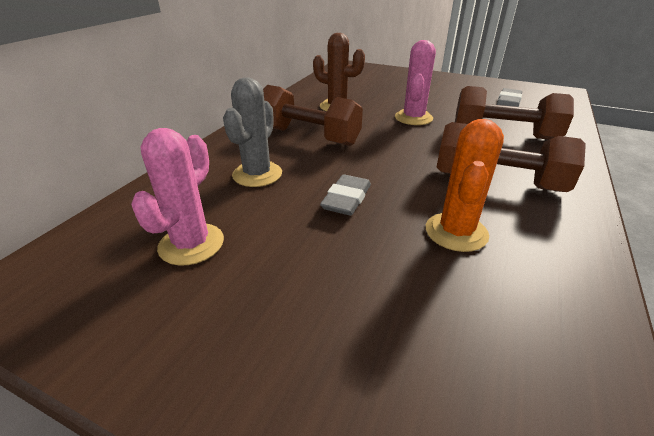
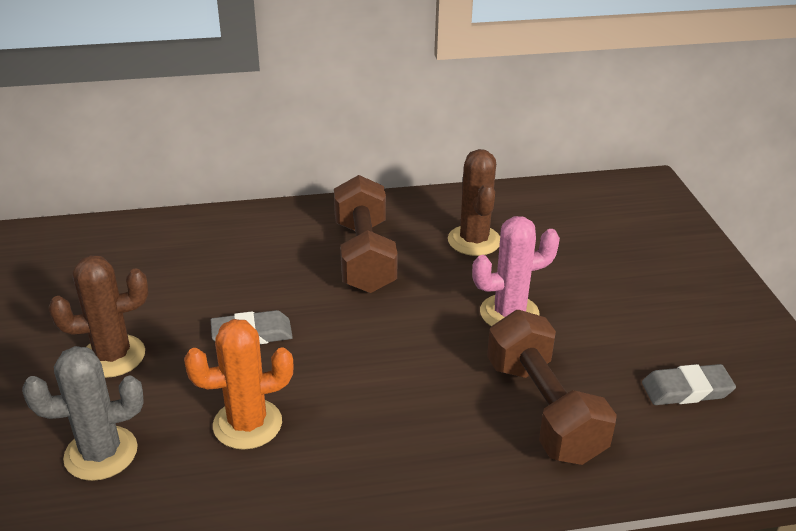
camera: 55 degrees right, 0 degrees up
(191, 244) = (121, 282): pink cactus -> none
(257, 174) = (251, 262): grey cactus -> grey cactus (101, 453)
(300, 281) = (113, 356): none -> brown cactus
(497, 181) = (386, 431): brown dumbbell -> none

